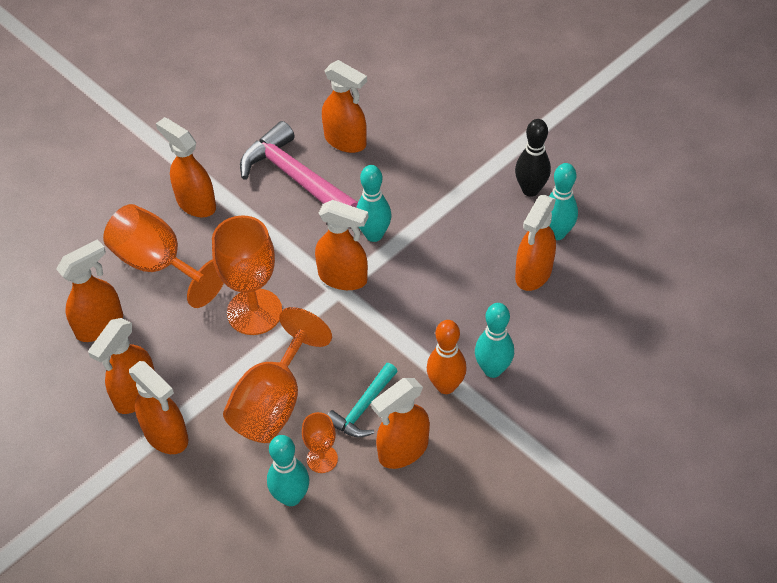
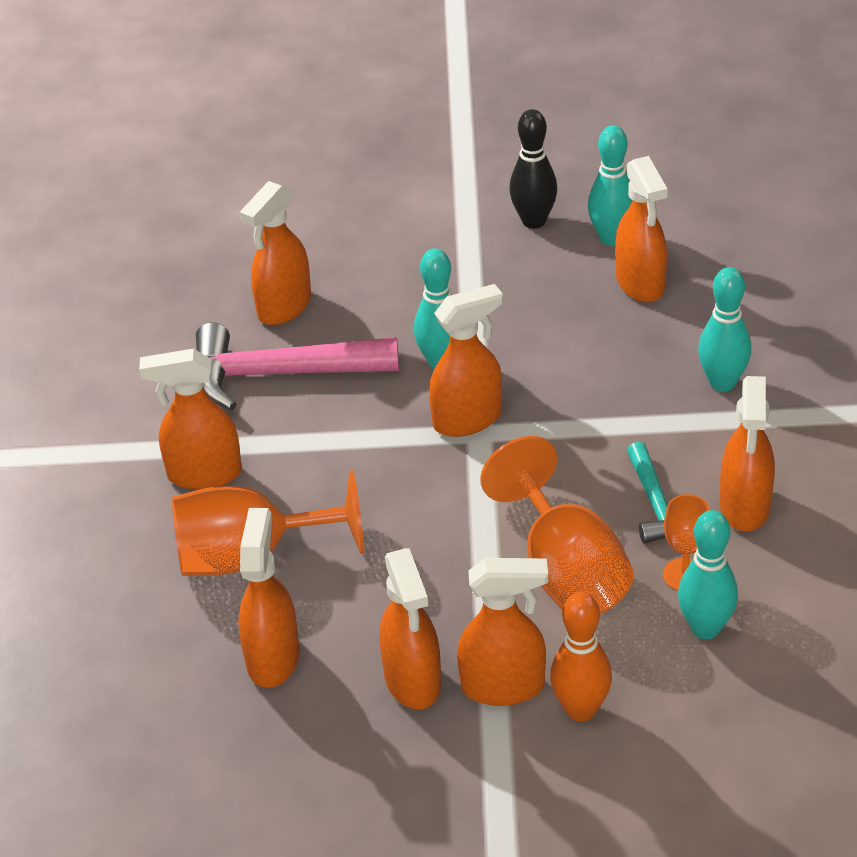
camera: 45 degrees left, 10 degrees down
(254, 312) = (423, 515): orange goblet -> none
(346, 141) = (284, 307): orange spray bottle -> orange spray bottle turned 135 degrees clockwise
(446, 386) = (702, 428): orange bowling pin -> orange bowling pin (581, 709)

